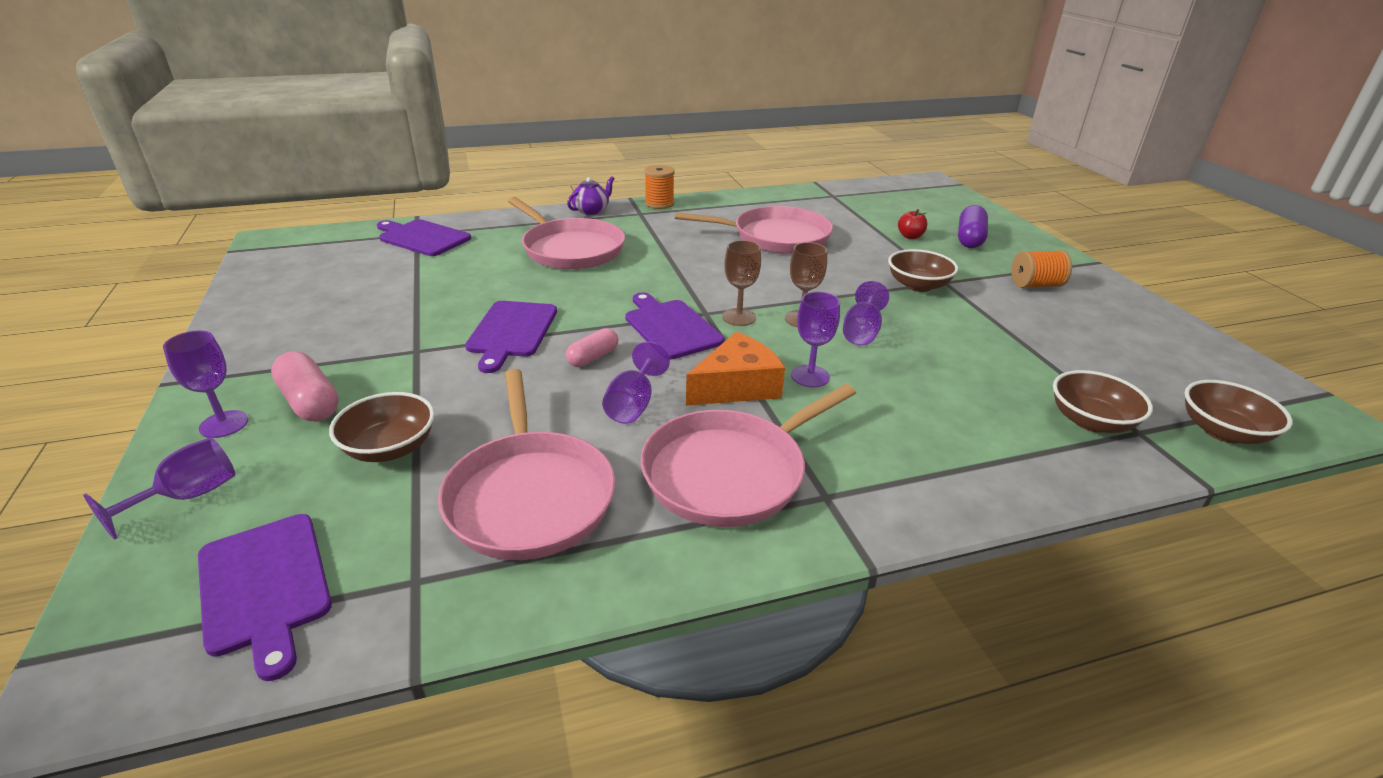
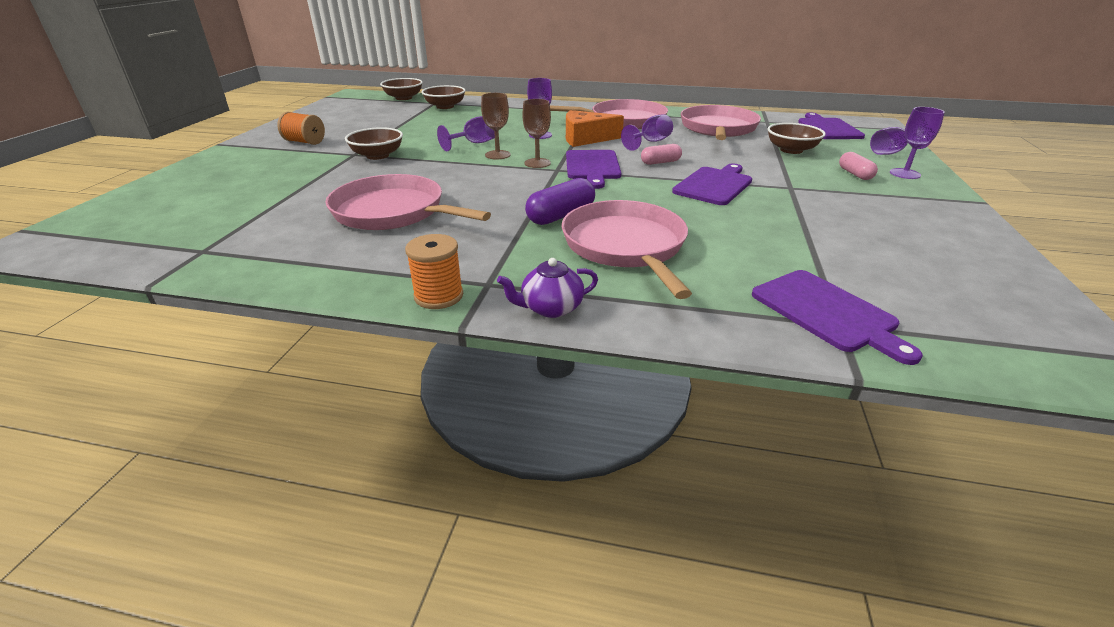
camera: 150 degrees left, 0 degrees up
(310, 402) = (855, 174): pink capsule -> pink capsule, size x0.66
(910, 236) = (278, 186): red apple -> none
(969, 239) = (240, 174): purple capsule -> purple capsule (561, 216)

